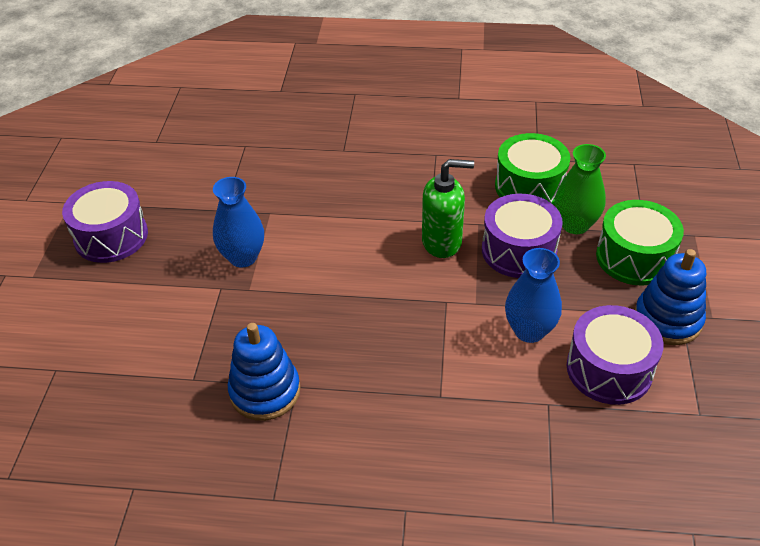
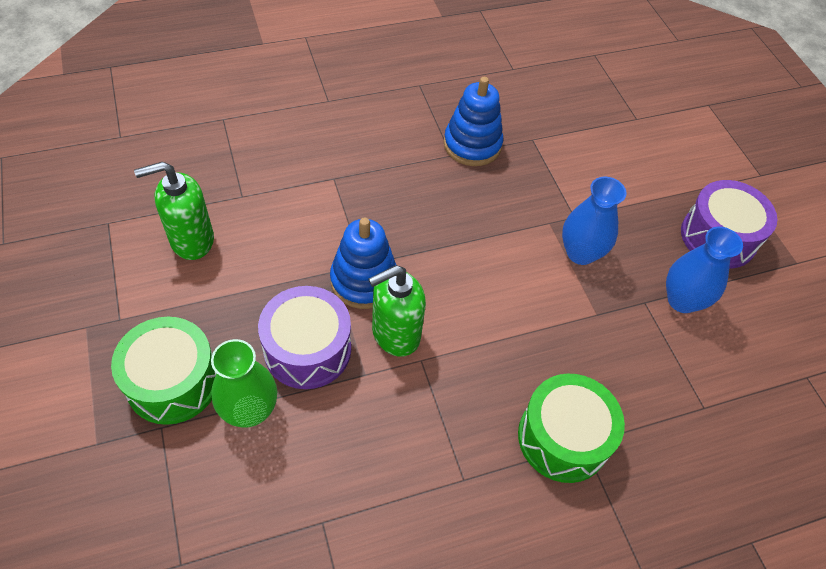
camera: 150 degrees right, 10 degrees up
(529, 186) = (320, 459): green drum -> green drum (563, 438)
(529, 331) = (273, 257): blue vase -> blue vase (682, 300)
(609, 369) = (191, 240): purple drum -> green soap dispenser
(667, 319) = (134, 309): blue stacking toy -> blue stacking toy (364, 281)

